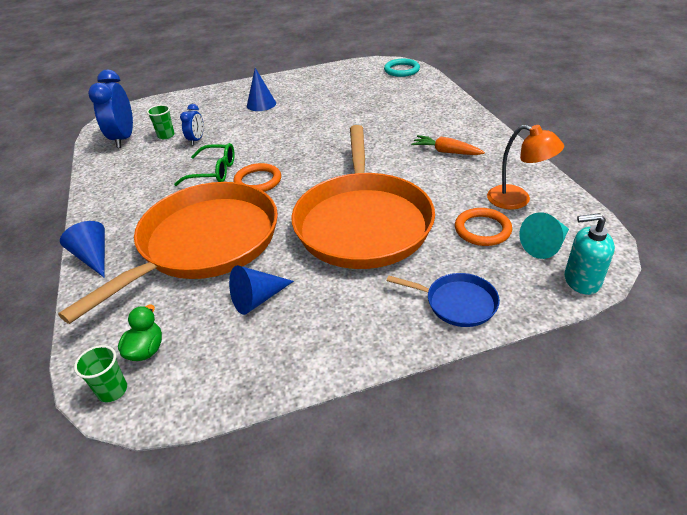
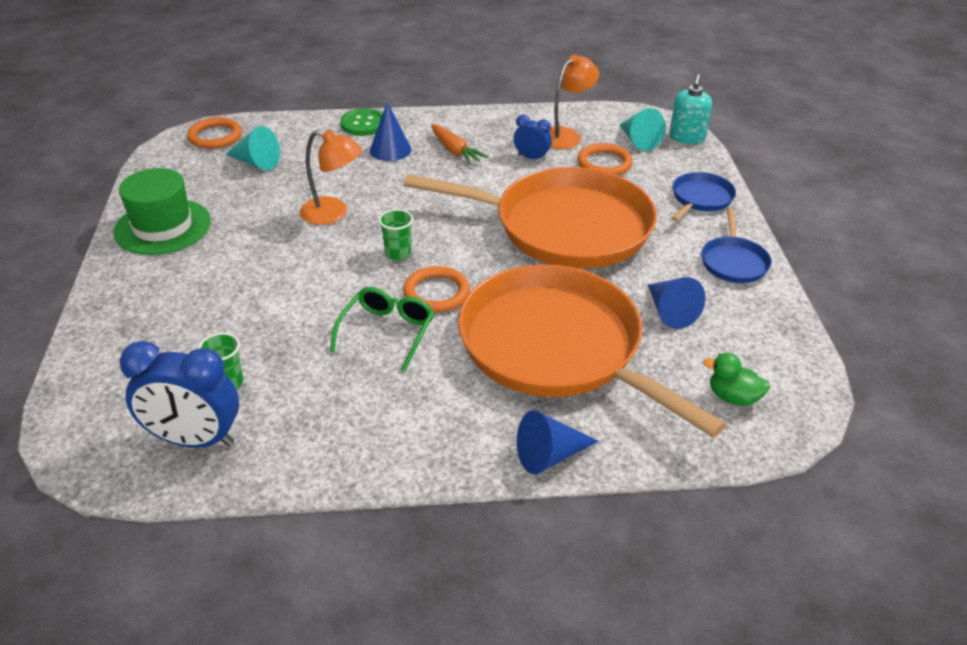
camera: 80 degrees left, 0 degrees up
(112, 390) = (787, 422): green cup -> green cup (398, 253)
(196, 140) = (273, 346): blue clock -> blue clock (531, 157)
(261, 104) = (204, 270): blue cone -> blue cone (390, 150)
(298, 83) = (163, 227): none -> green hat
(335, 125) = (333, 213): none -> orange lamp
(348, 338) = (733, 262): none -> blue pan
(380, 88) = (256, 162): none -> turquoise cone
(401, 70) = (215, 136): turquoise ring -> orange ring
(446, 152) = (455, 151): orange carrot -> orange carrot turned 75 degrees counterclockwise
(456, 109) = (363, 124): none -> green button

